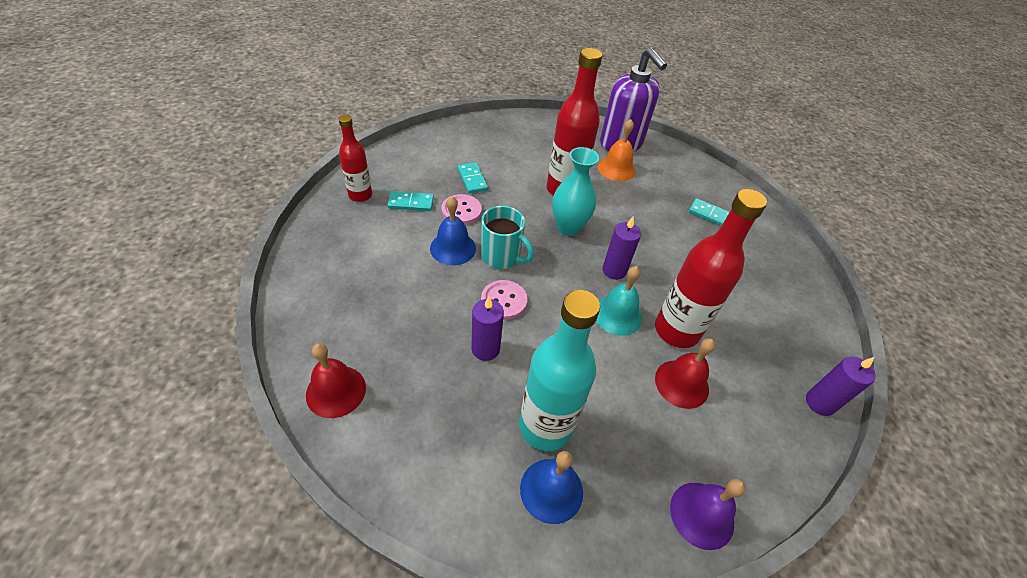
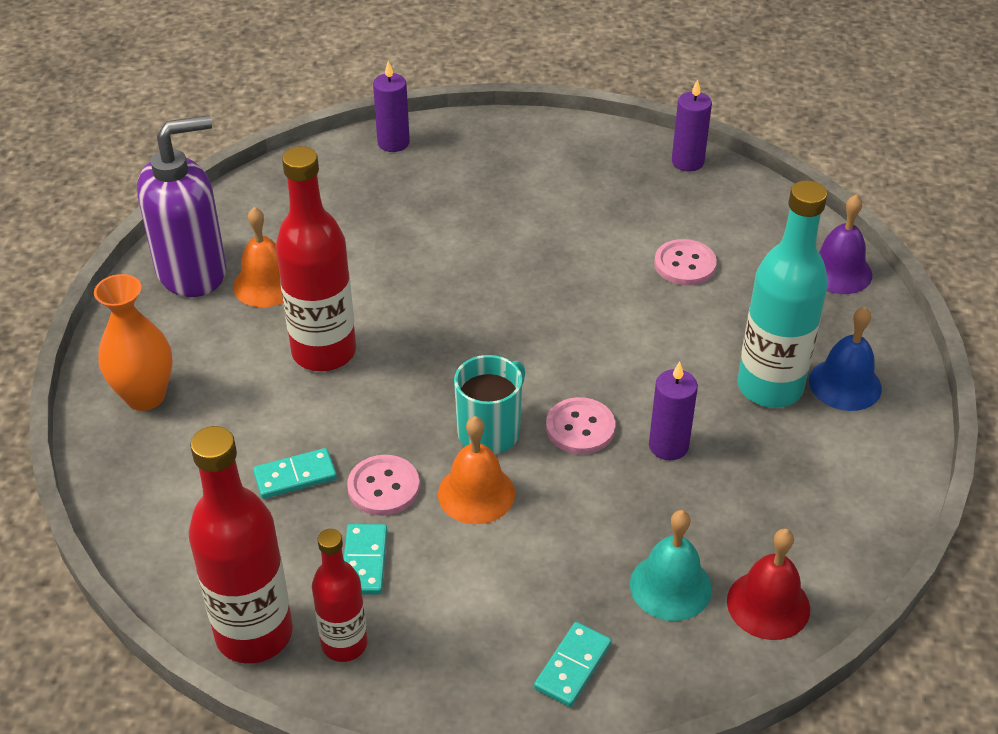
camera: 85 degrees left, 5 degrees down
(453, 248) = (476, 493): blue bell -> orange bell
(528, 132) = (145, 396): none -> orange vase
(568, 227) = (417, 351): turquoise vase -> none
(614, 270) = (506, 307): purple candle -> purple candle (393, 143)
(617, 315) = (588, 310): turquoise bell -> turquoise bell (670, 586)
(676, 330) = (606, 258): red bottle -> red bottle (254, 634)
(681, 383) = (685, 264): red bell -> pink button
(710, 214) = (380, 194): turquoise domino -> turquoise domino (572, 666)

